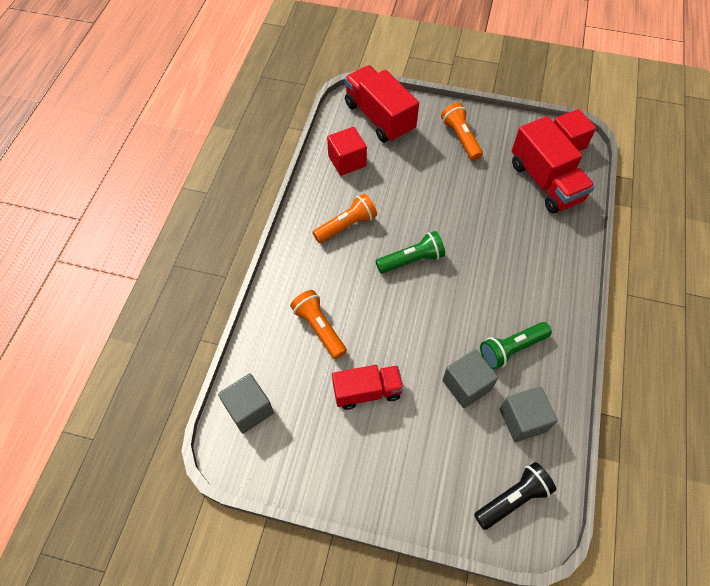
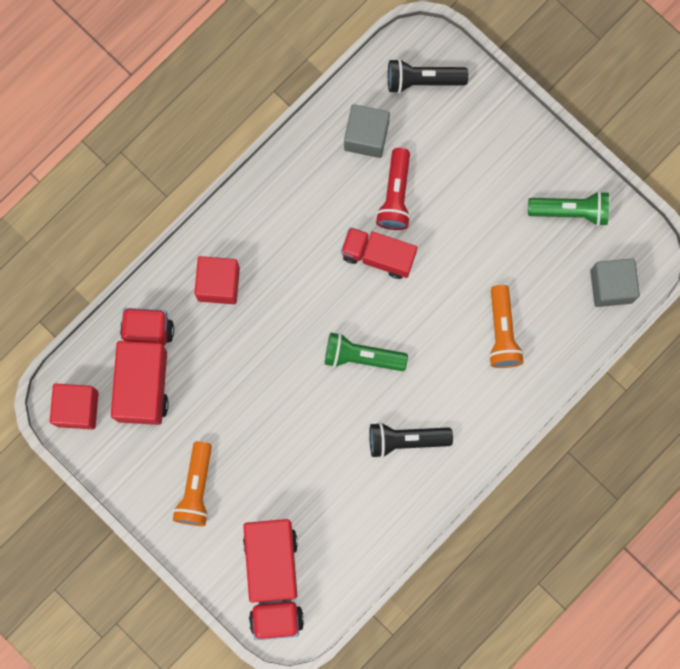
camera: 150 degrees left, 20 degrees up
(346, 226) = (405, 440): orange flashlight -> black flashlight
(347, 161) = (353, 532): red cube -> red cube (218, 284)
(367, 391) = (492, 241): red truck -> red truck (378, 256)
(466, 385) = (395, 195): grey cube -> red flashlight
(511, 349) = (328, 205): green flashlight -> green flashlight (571, 211)

